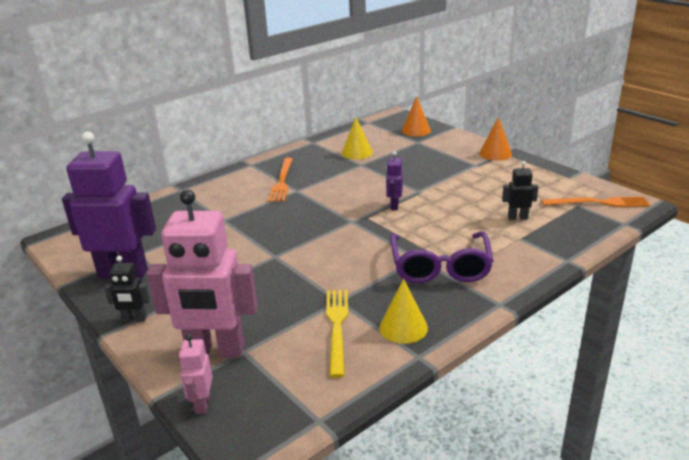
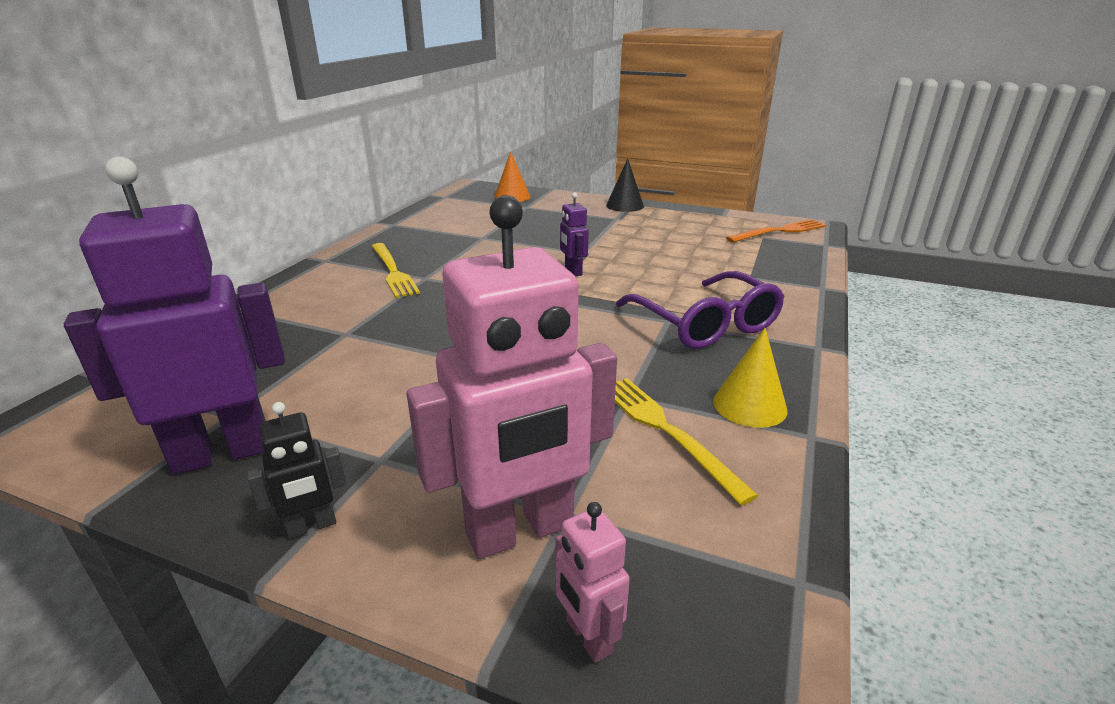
camera: 30 degrees left, 0 degrees up
(282, 181) = (393, 271): orange fork -> yellow fork
(357, 152) = (464, 226): yellow cone -> none
(495, 153) = (625, 205): orange cone -> black cone
(517, 217) = (722, 258): black robot -> none

